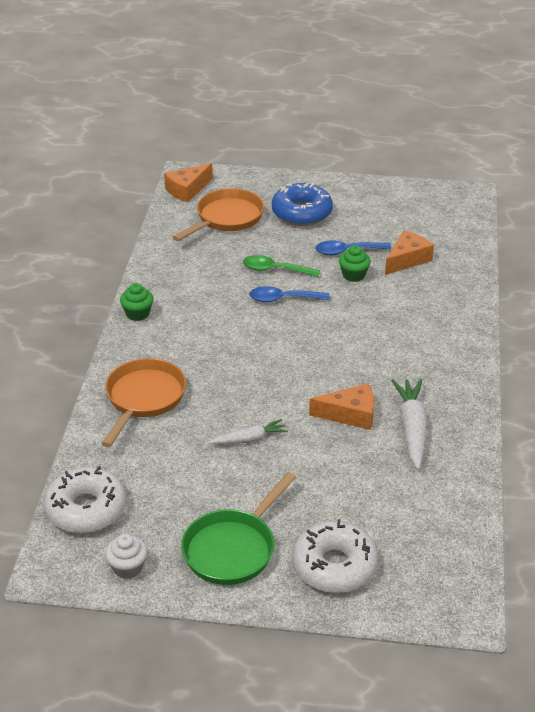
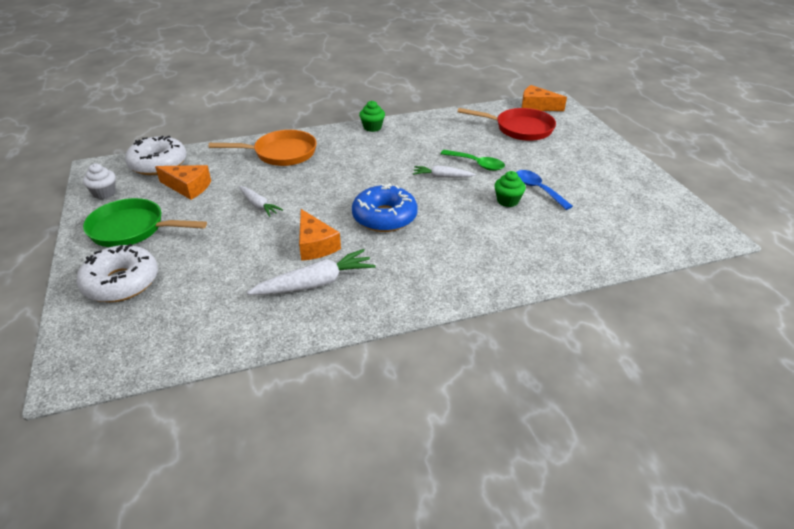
camera: 65 degrees right, 0 degrees up
(226, 218) = (520, 129): orange pan -> red pan
(275, 270) = (476, 164): green spoon -> green spoon turned 135 degrees clockwise
(283, 299) = (442, 177): blue spoon -> white carrot
(301, 213) = (566, 156): blue donut -> blue donut (384, 217)
(407, 259) = (562, 223): orange cheese -> orange cheese (188, 187)

